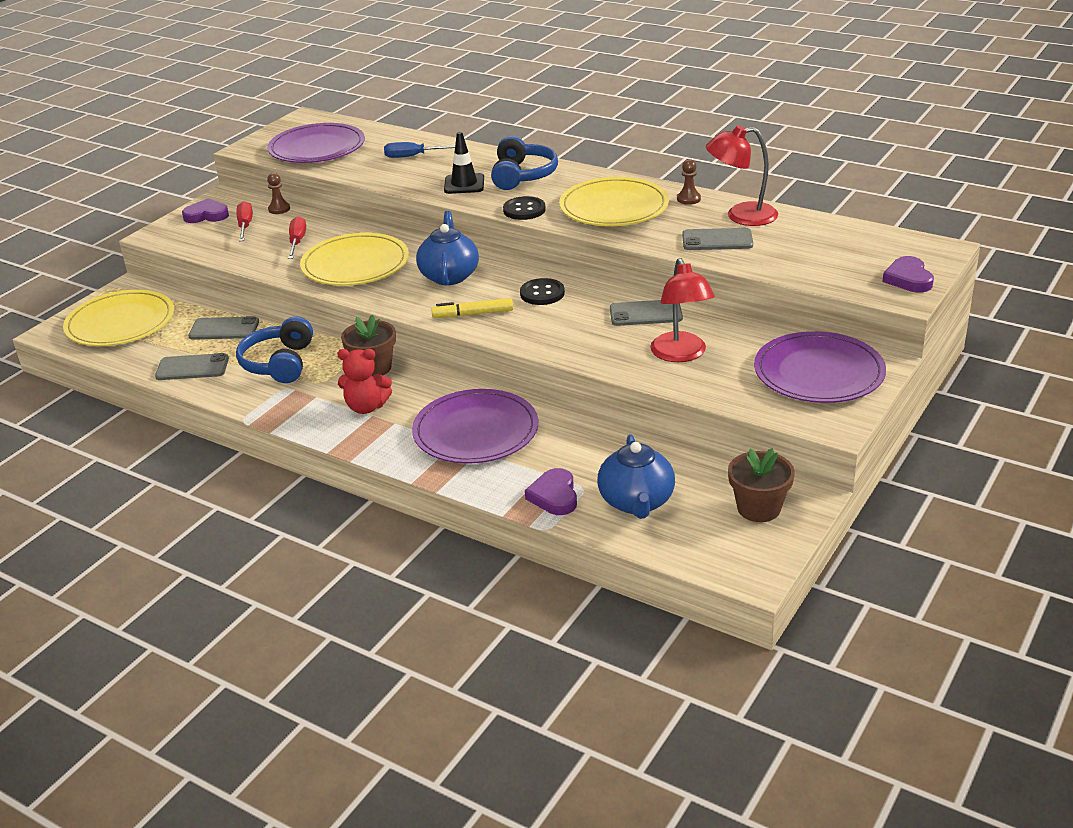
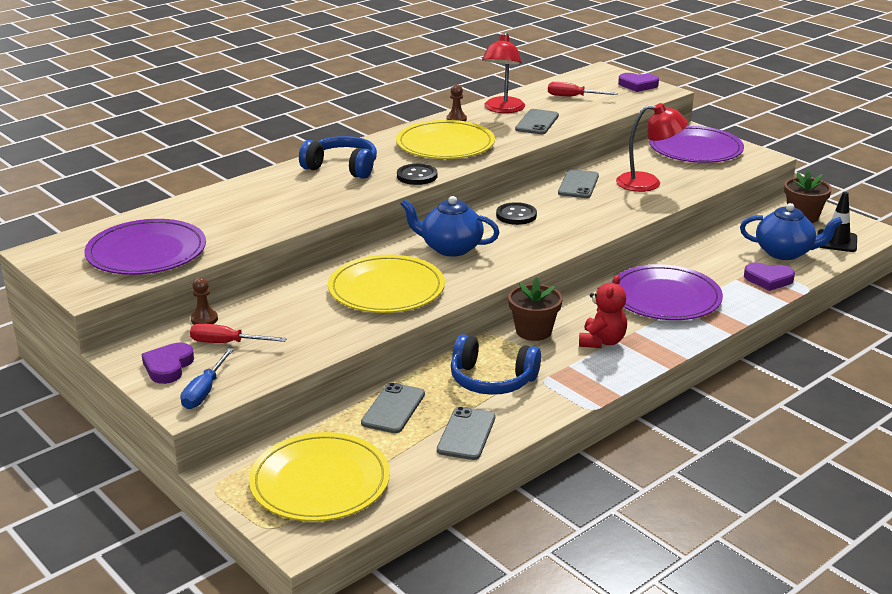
camera: 75 degrees left, 5 degrees down
(297, 242) = (302, 315): red screwdriver -> red screwdriver (573, 97)
(413, 156) = (236, 207): blue screwdriver -> blue screwdriver (205, 391)
(464, 184) = (333, 192): black traffic cone -> black traffic cone (836, 241)
(473, 314) = (532, 247): yellow marker -> none

